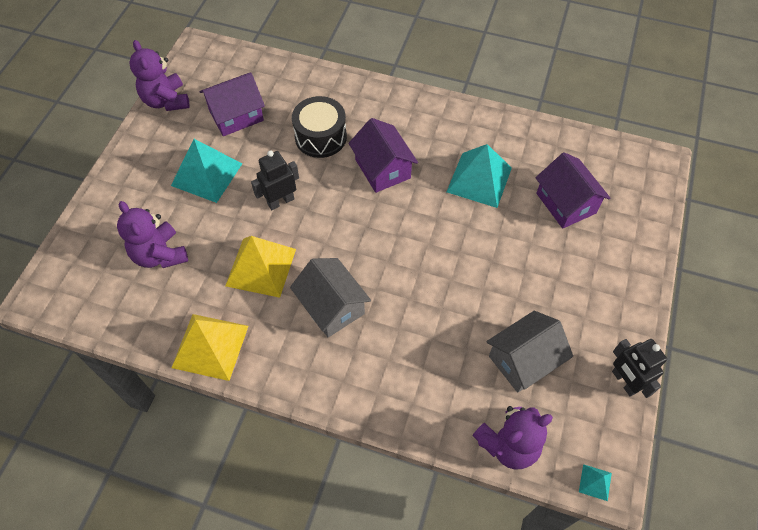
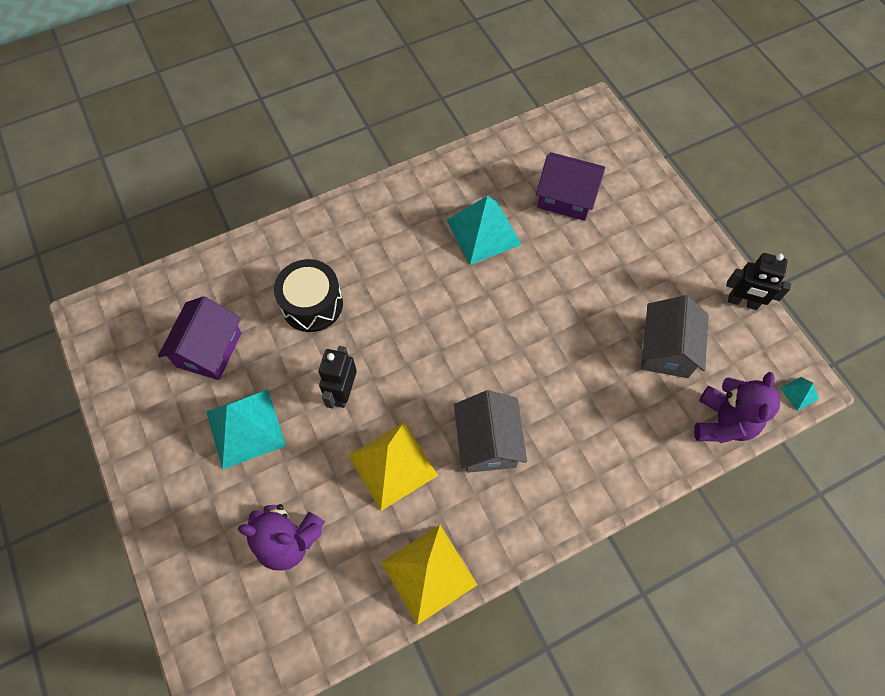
camera: 45 degrees left, 5 degrees up
(166, 101) = (119, 394): purple teddy bear -> none
(332, 306) = (488, 442): grey house -> grey house turned 75 degrees clockwise
(382, 169) = (397, 288): purple house -> none

